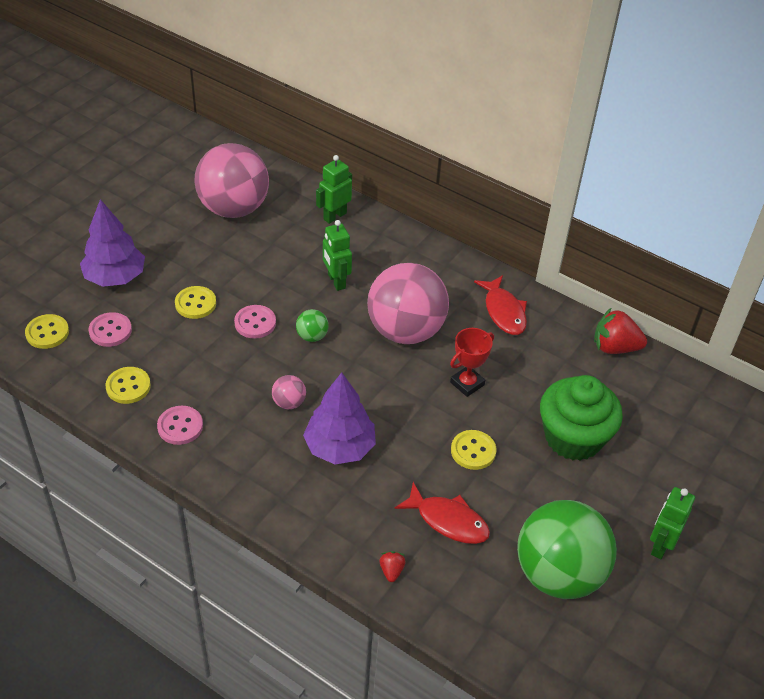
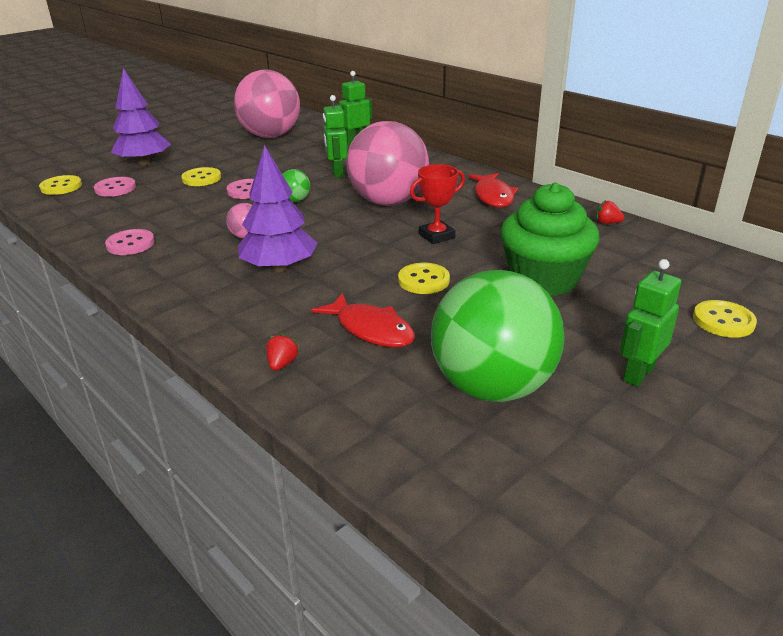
camera: 15 degrees right, 15 degrees down
(128, 386) = (103, 218): yellow button -> yellow button (723, 321)
(614, 347) = (607, 223): red strawberry -> red strawberry, size x0.49

